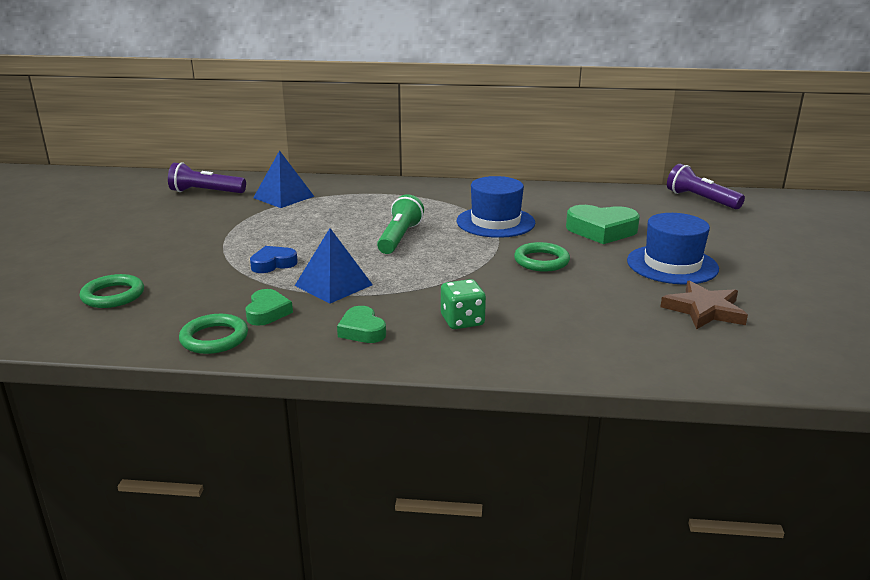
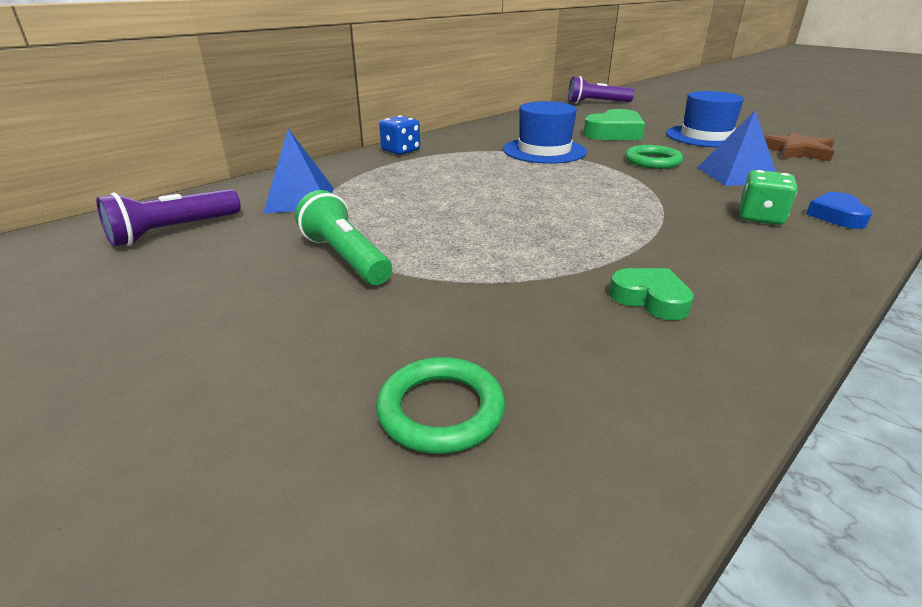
camera: 50 degrees left, 5 degrees up
(214, 338) = (708, 358): green ring -> none
(273, 264) = (499, 257): blue heart -> blue heart (836, 216)
(333, 285) = (608, 243): blue pyramid -> blue pyramid (736, 175)
(362, 330) = (751, 263): green heart -> none
(399, 237) = (521, 186): green flashlight -> green flashlight (345, 258)
(411, 187) = (401, 151): none -> blue dice

